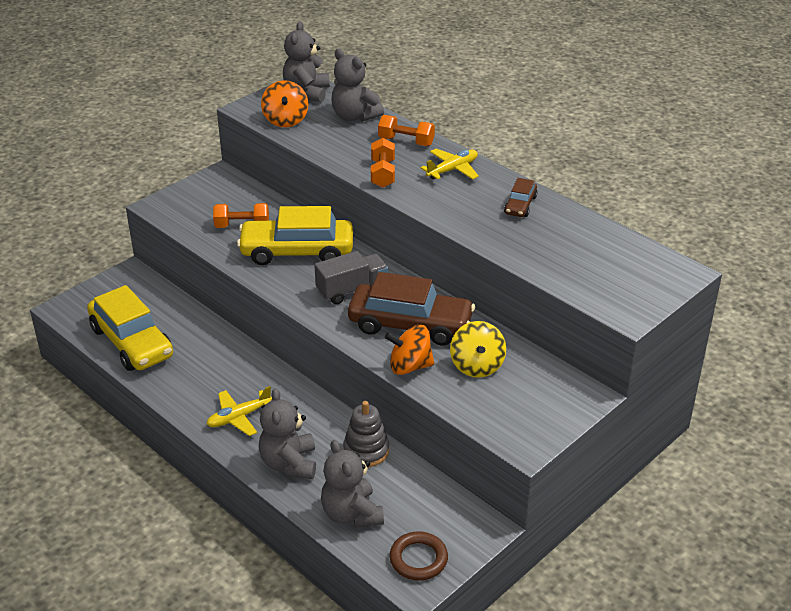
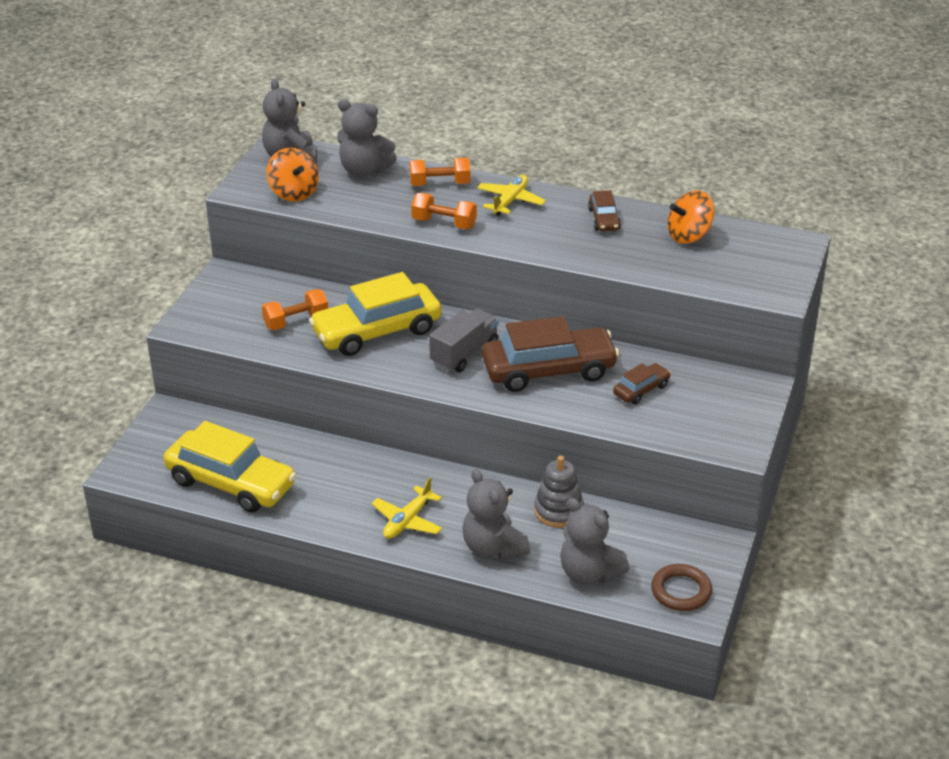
camera: 25 degrees left, 0 degrees up
(383, 174) = (444, 223): orange dumbbell -> orange dumbbell turned 45 degrees counterclockwise
(410, 366) = (579, 410): orange spinning top -> orange spinning top (689, 236)
(477, 365) = (641, 390): yellow spinning top -> brown car

